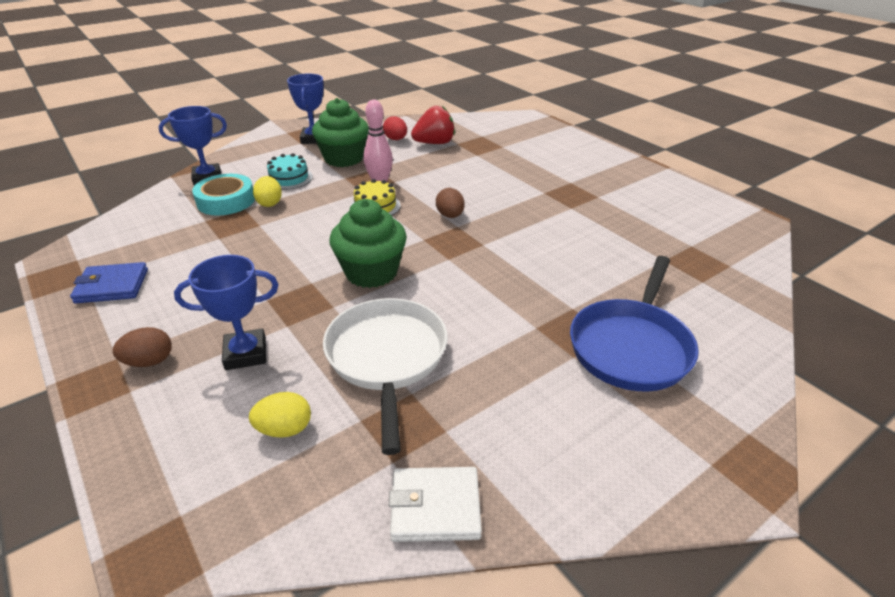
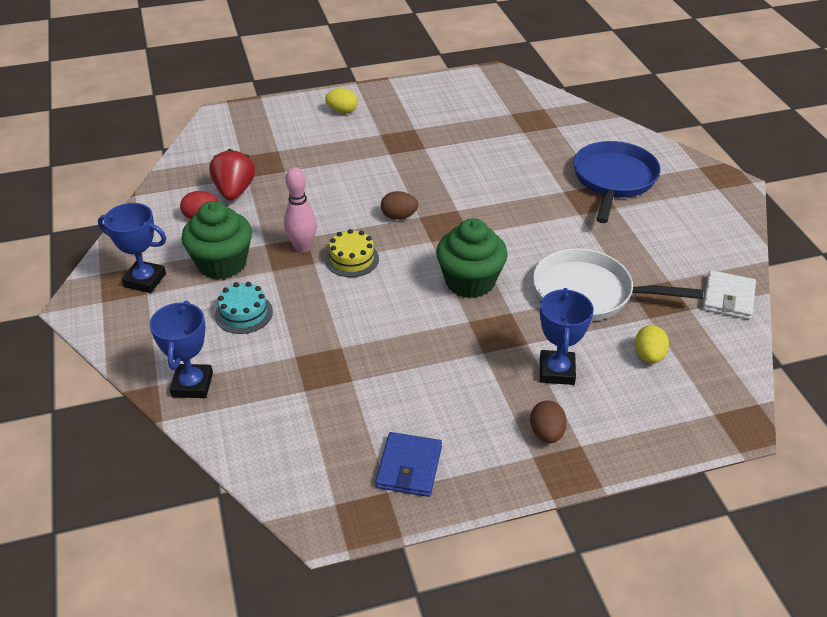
camera: 70 degrees left, 5 degrees up
(226, 201) = (267, 370): turquoise tape -> none
(270, 203) = (296, 334): yellow egg -> yellow egg (342, 111)
(631, 346) = (613, 180): blue pan -> blue pan turned 120 degrees counterclockwise

